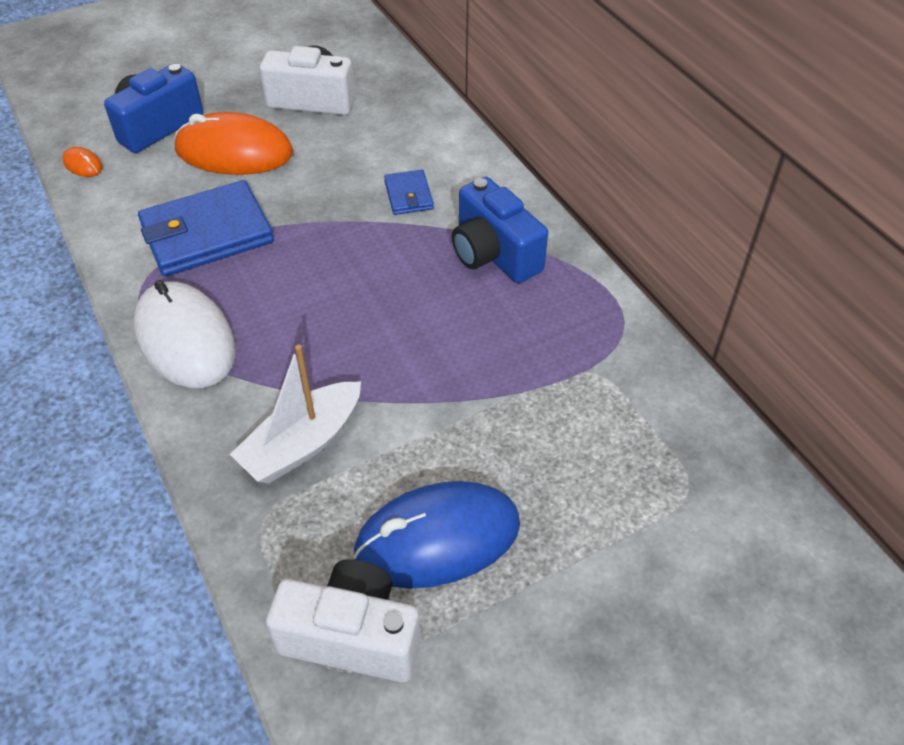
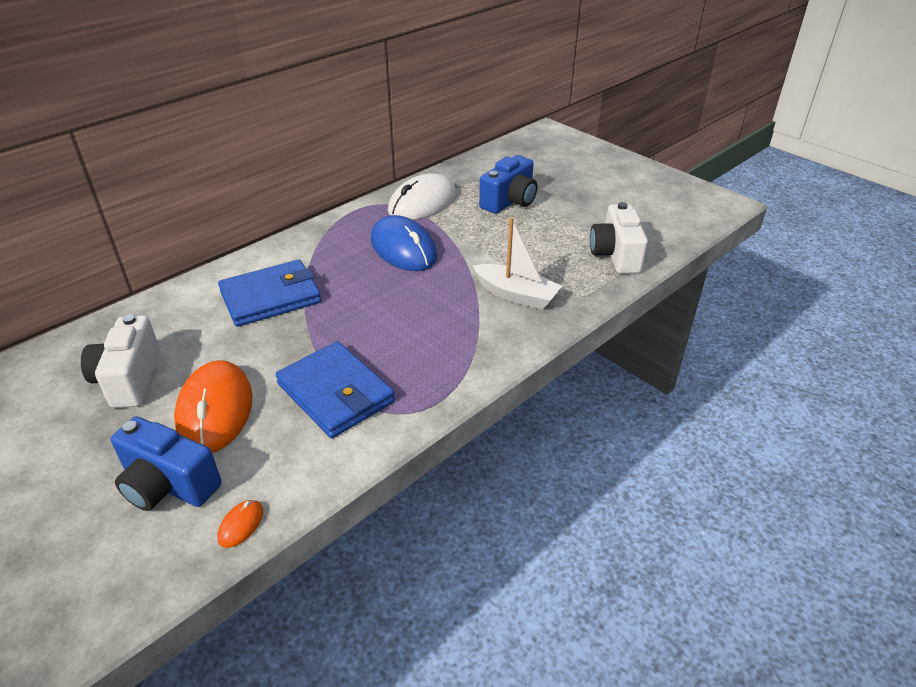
camera: 105 degrees left, 10 degrees down
(185, 339) = (454, 369): white mouse -> white mouse (422, 203)
(408, 195) = (271, 297): blue wallet -> blue wallet, size x2.02
(437, 538) = (548, 240): blue mouse -> blue mouse (403, 248)
(493, 254) = (329, 252): blue camera -> blue camera (509, 201)

